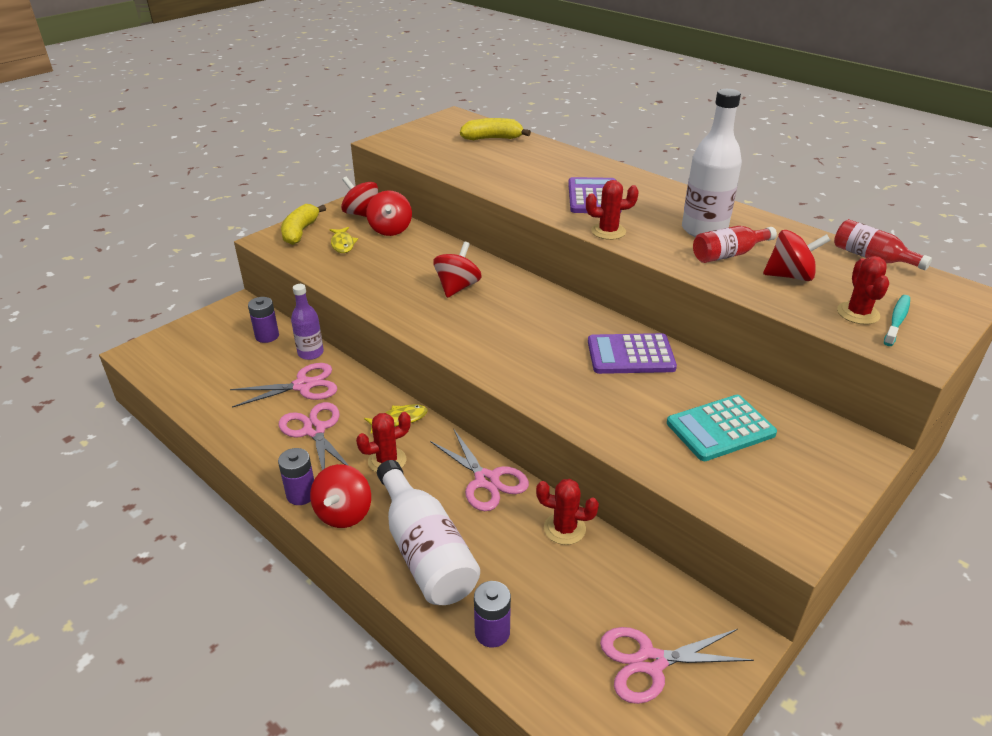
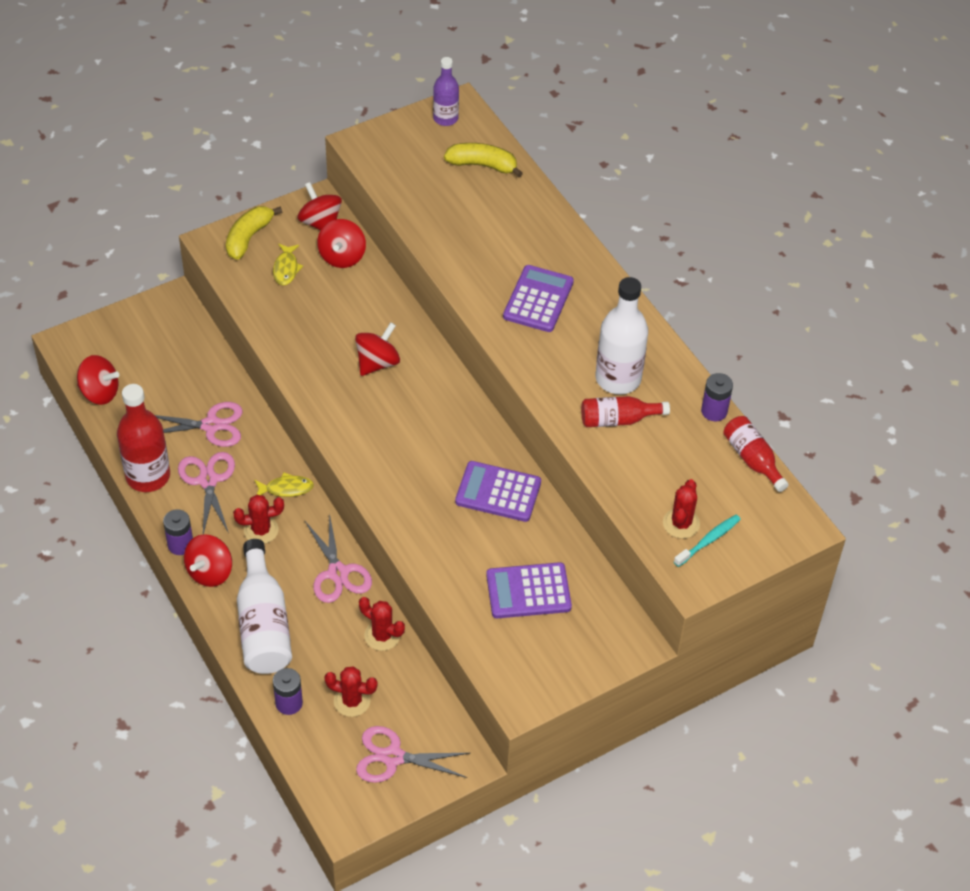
camera: 15 degrees right, 15 degrees up
(247, 440) = (148, 476): none -> red bottle
(267, 336) = (192, 352): purple battery -> purple battery (714, 411)
(310, 353) = (228, 385): purple bottle -> purple bottle (445, 118)
(608, 231) = (523, 357): red cactus -> red cactus (352, 701)
(720, 428) = (528, 591): turquoise calculator -> purple calculator
(790, 276) = (655, 463): red spinning top -> red spinning top (100, 392)

